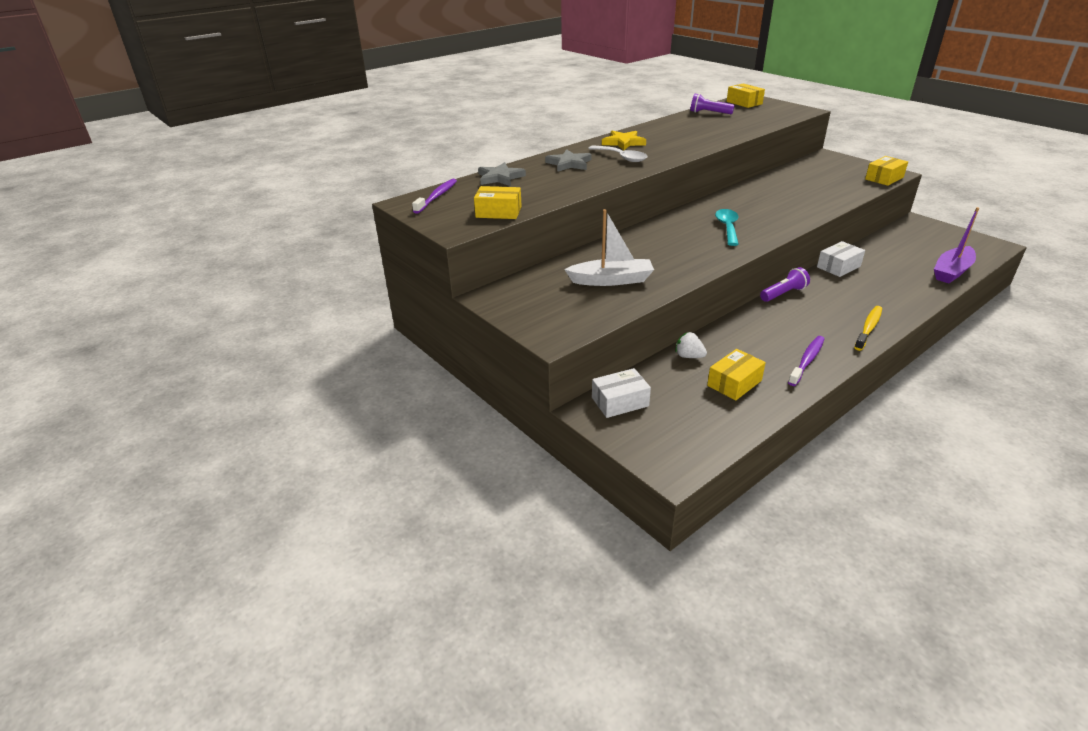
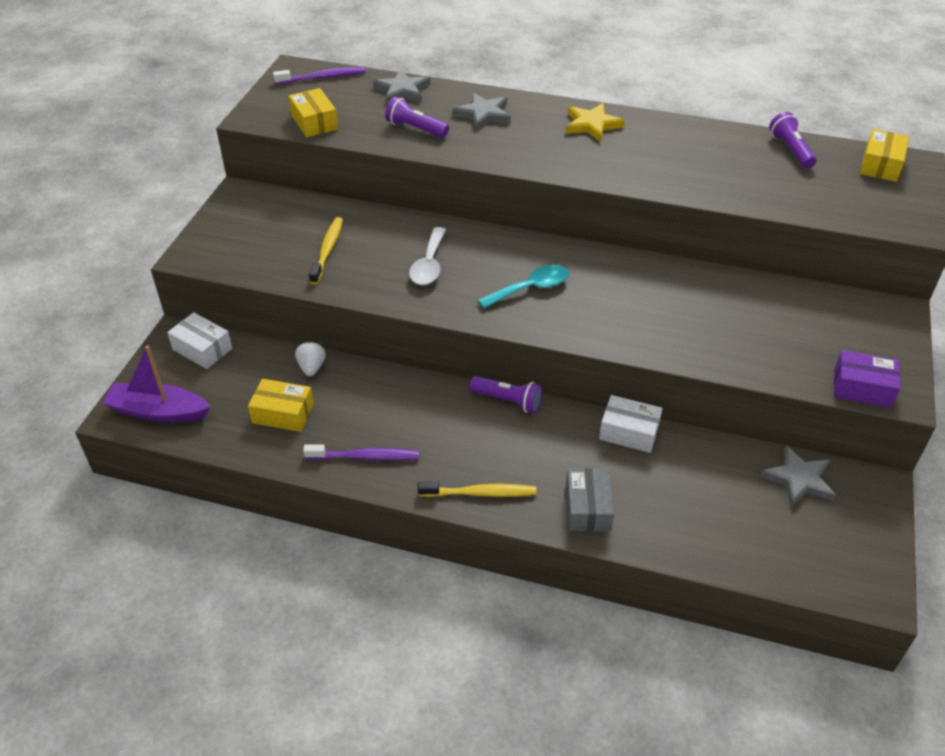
camera: 55 degrees right, 10 degrees up
(558, 184) = (415, 129): none -> purple flashlight
(611, 280) = (327, 250): white boat -> yellow toothbrush
(621, 157) = (538, 140): white spoon -> white spoon (429, 265)
(884, 178) = (862, 388): yellow box -> purple box
(899, 298) = (587, 508): none -> grey box
(904, 236) = (799, 479): none -> grey star
(952, 271) = (722, 551): purple boat -> purple boat (158, 411)

